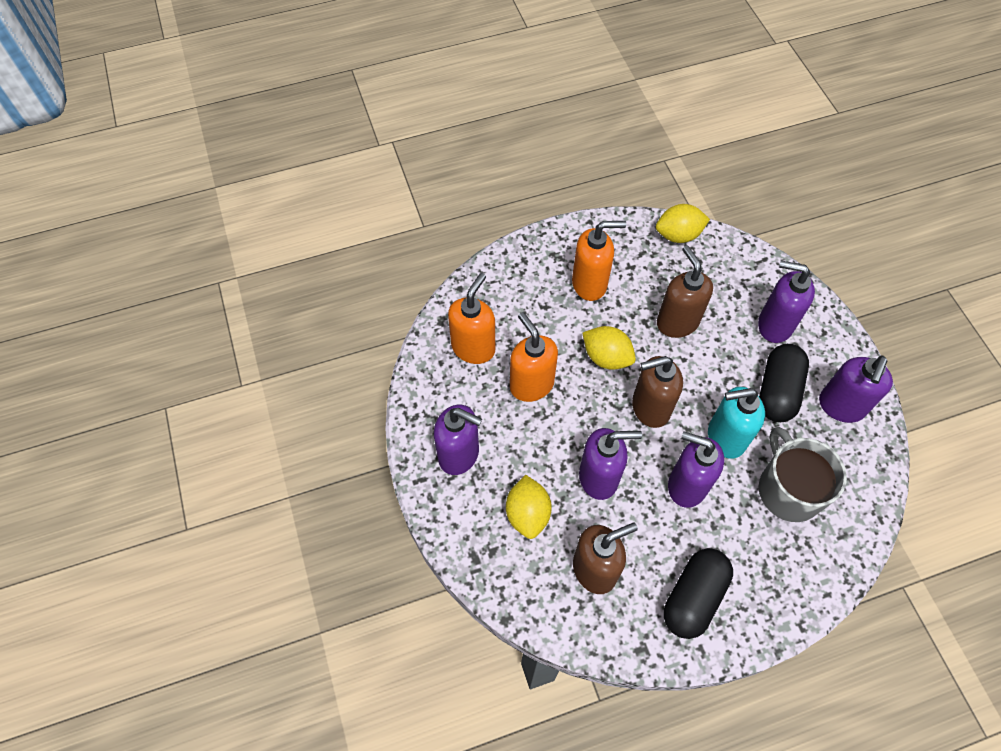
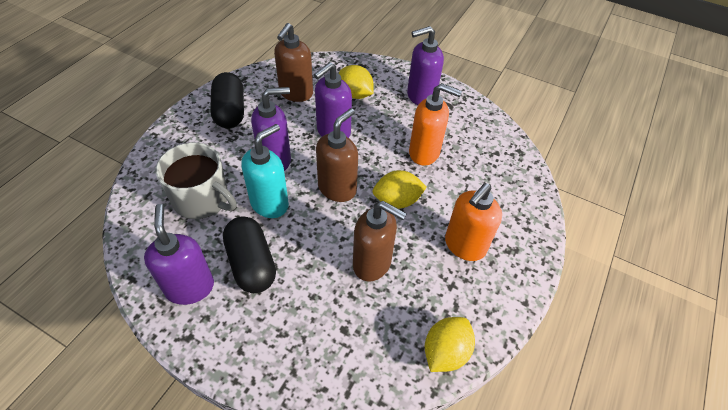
camera: 135 degrees right, 10 degrees down
(473, 348) = (482, 149): orange soap dispenser -> none
(774, 325) = (291, 322): purple soap dispenser -> none

